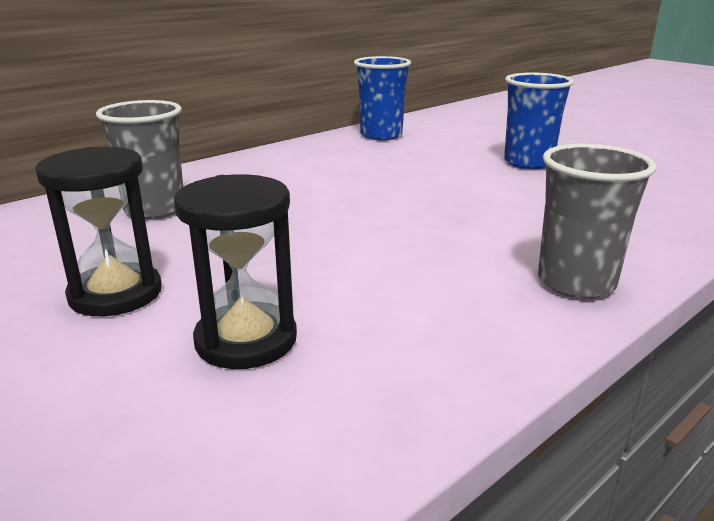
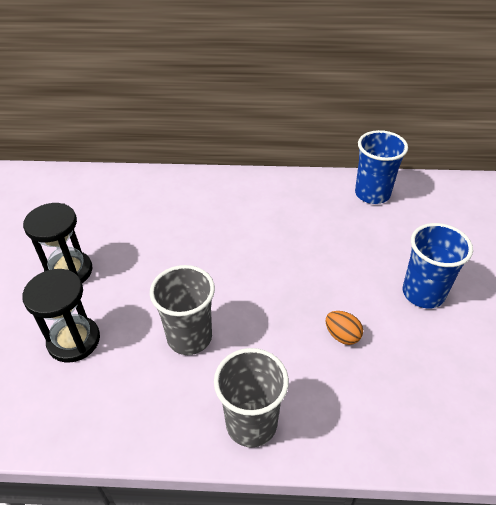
camera: 45 degrees right, 20 degrees up
(155, 209) = (152, 208): grey cup -> grey cup (189, 337)
(524, 203) = (342, 336): none -> orange egg

